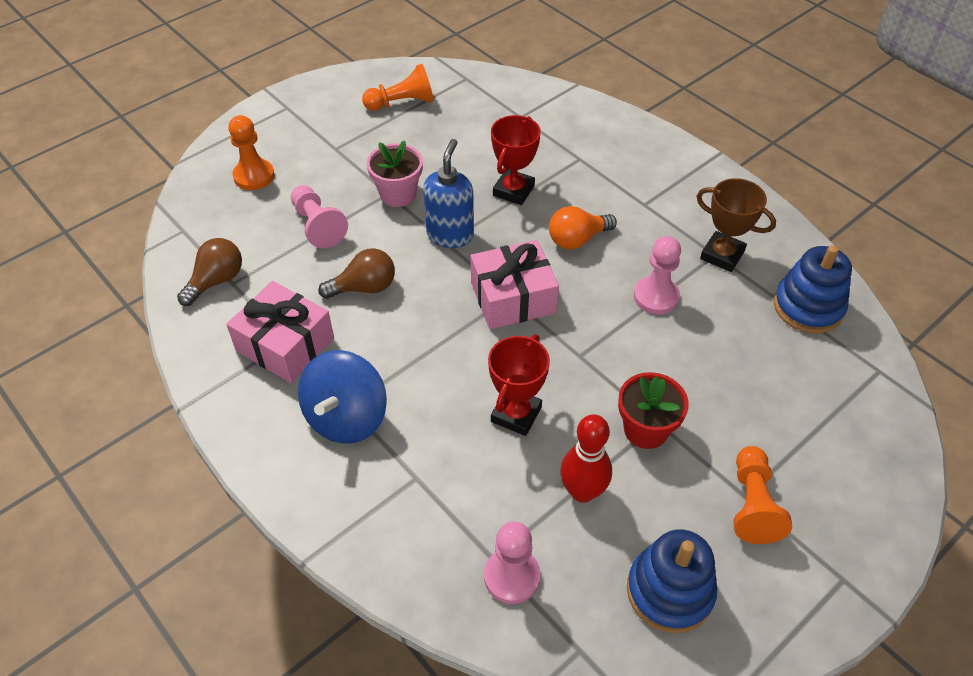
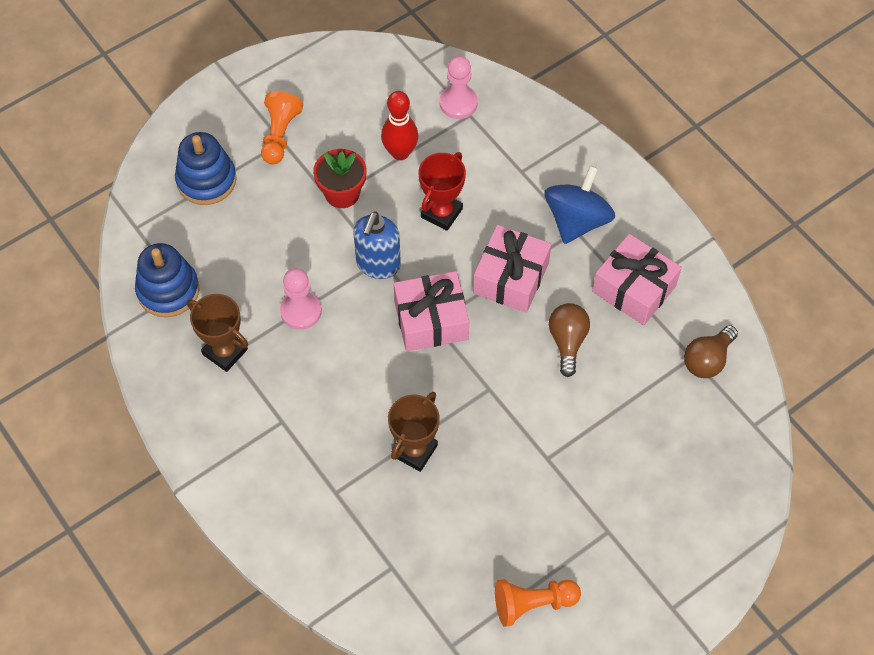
camera: 175 degrees left, 10 degrees up
(254, 176) = (694, 494): orange pawn -> none
(318, 226) = (617, 419): pink pawn -> none
(364, 287) = (567, 341): brown light bulb -> brown light bulb turned 105 degrees clockwise
(398, 194) = (537, 455): pink flower pot -> none
(427, 346) = (511, 278): none -> pink gift
(450, 235) = (484, 397): blue soap dispenser -> blue soap dispenser (378, 264)
(513, 190) = (414, 450): red trophy -> brown trophy
(577, 239) = (360, 381): orange light bulb -> none
(669, 591) = (354, 87): blue stacking toy -> blue stacking toy (206, 180)

